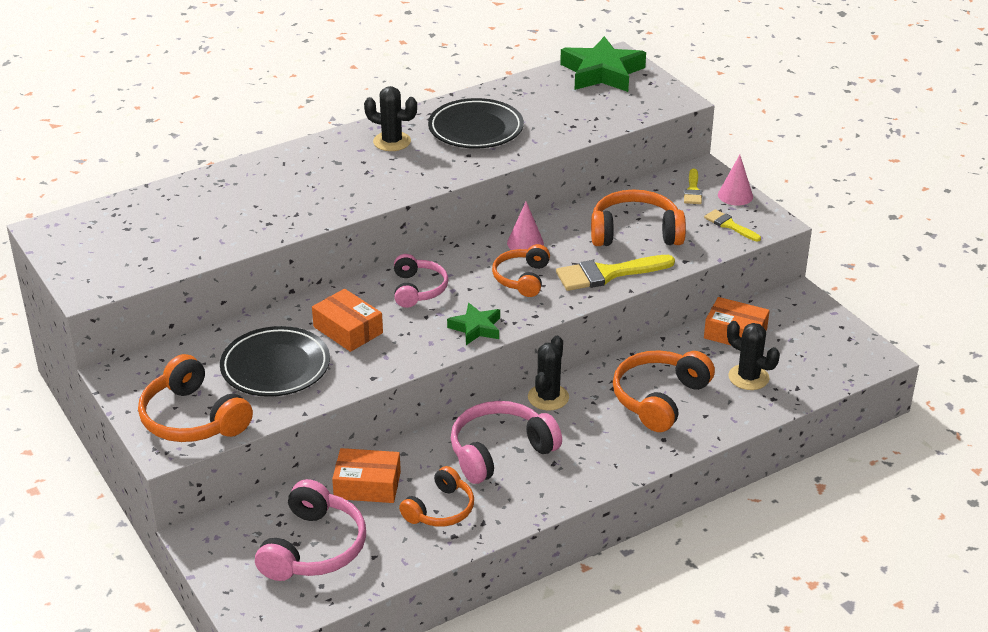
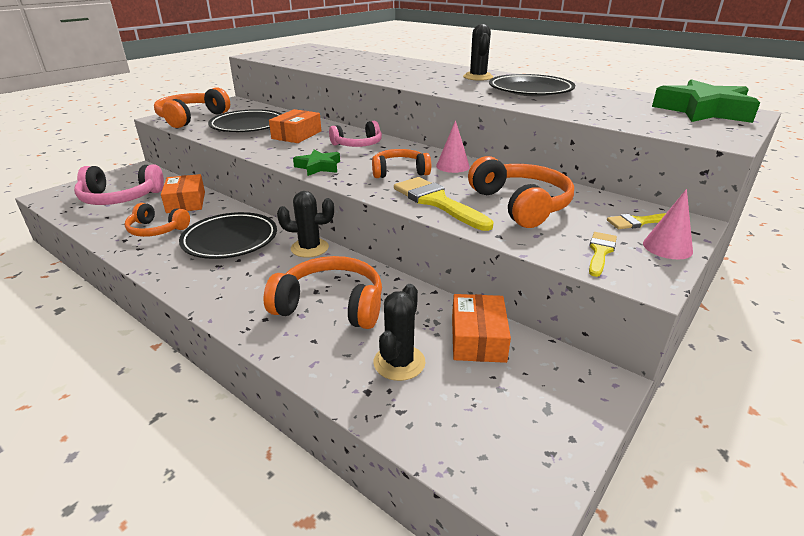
camera: 70 degrees right, 5 degrees down
(500, 452) = (230, 240): pink headphones -> black plate

